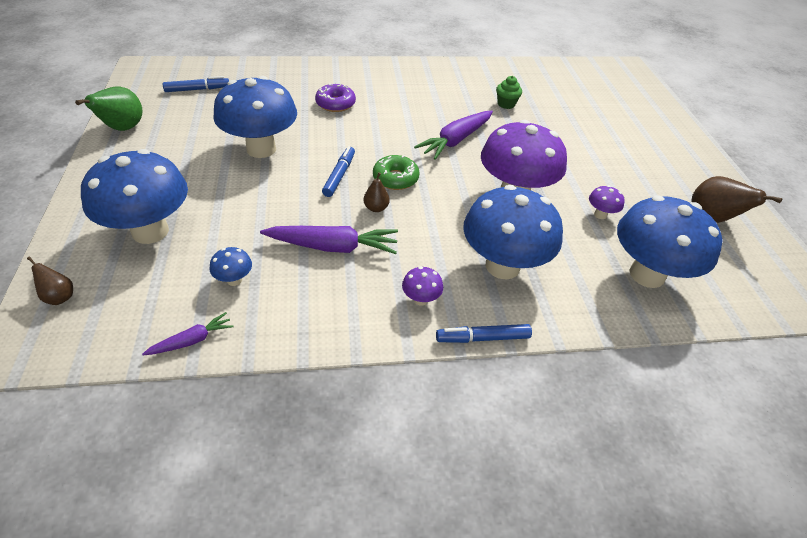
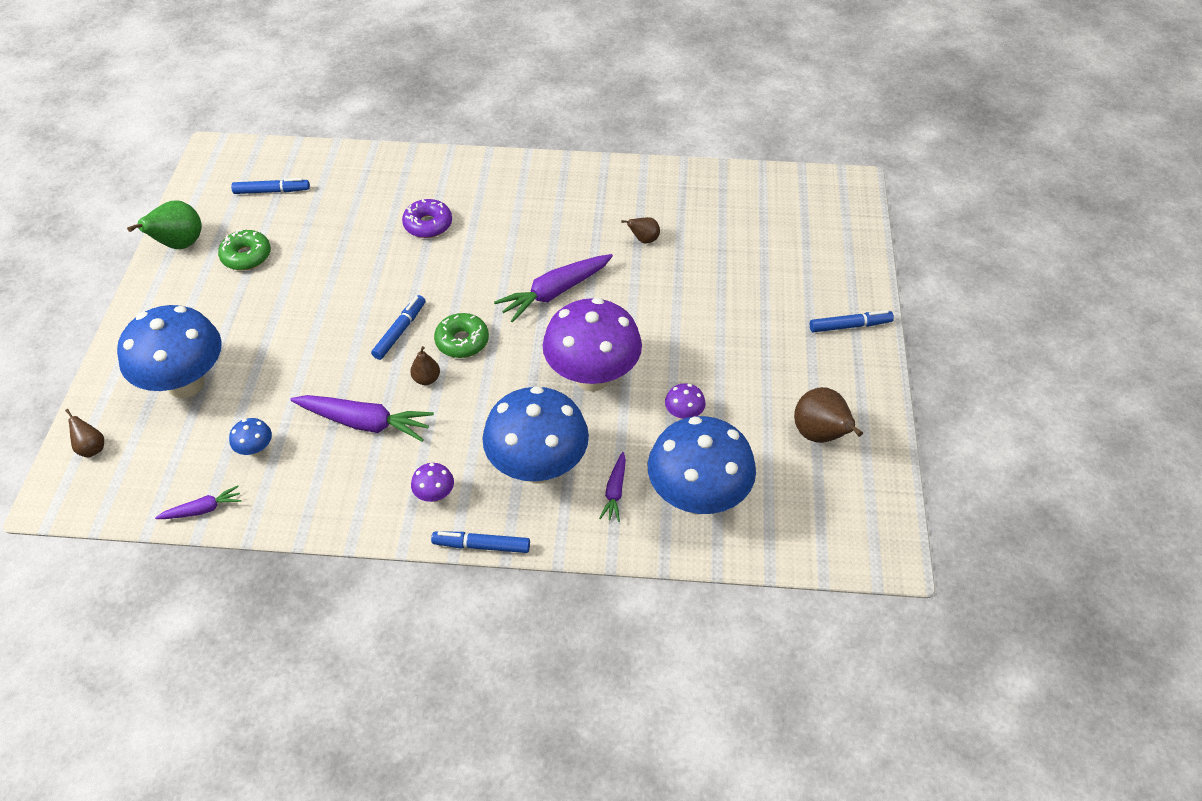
camera: 15 degrees right, 5 degrees up
(186, 133) = (246, 256): none -> green donut
(261, 149) = (323, 286): blue mushroom -> none
(506, 104) = (644, 240): green cupcake -> brown pear
(577, 277) = (615, 491): none -> purple carrot
(683, 146) = (849, 326): none -> blue marker

